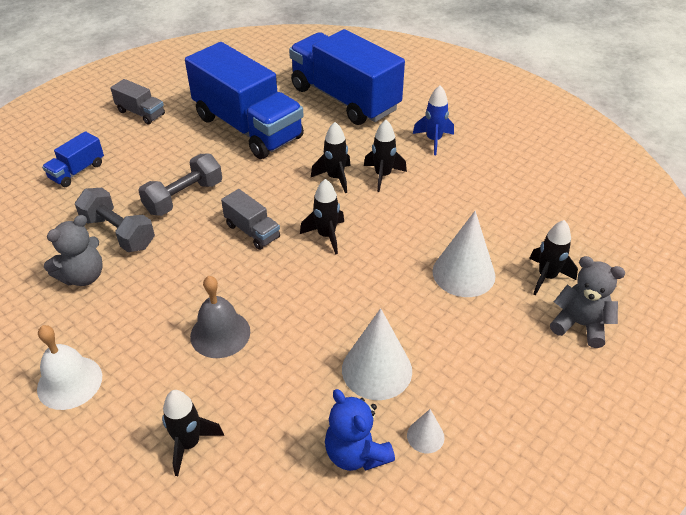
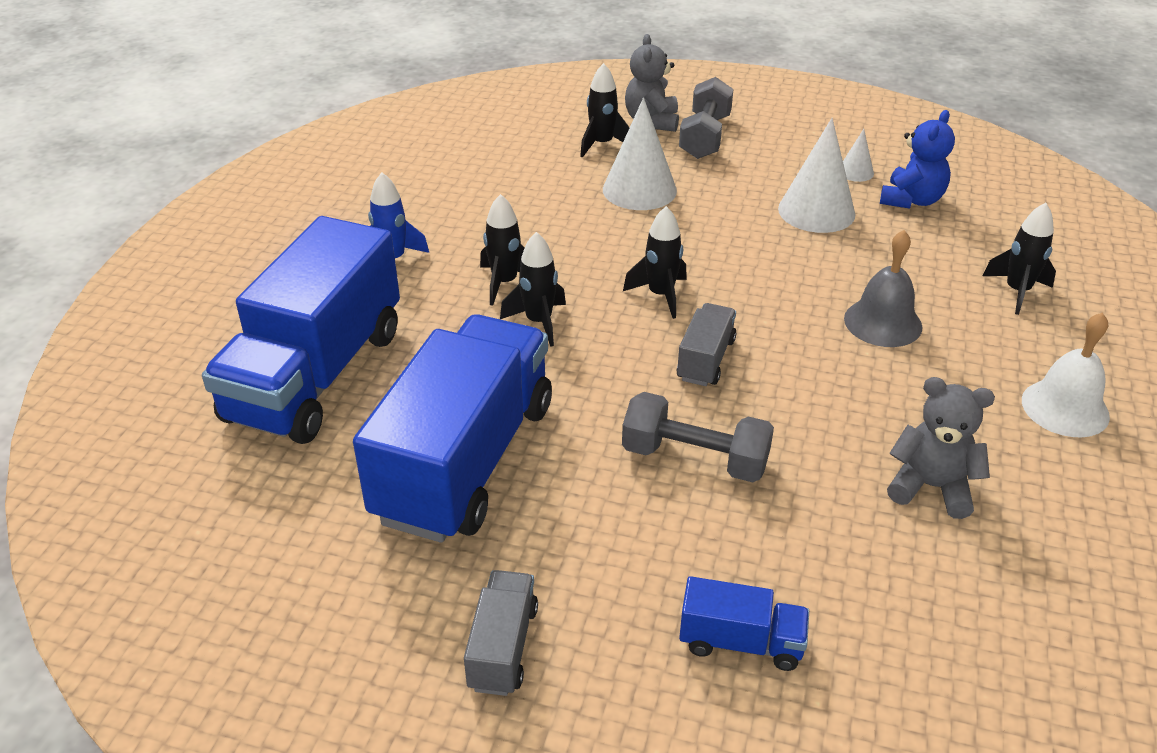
camera: 115 degrees left, 5 degrees down
(118, 232) = (825, 495): grey dumbbell -> grey dumbbell (704, 137)

